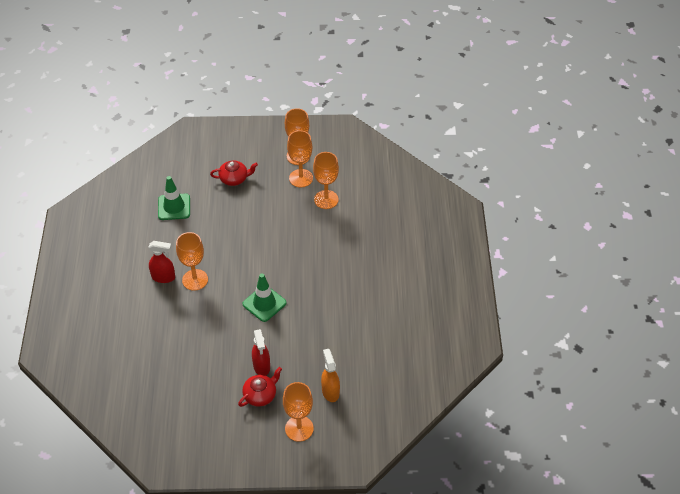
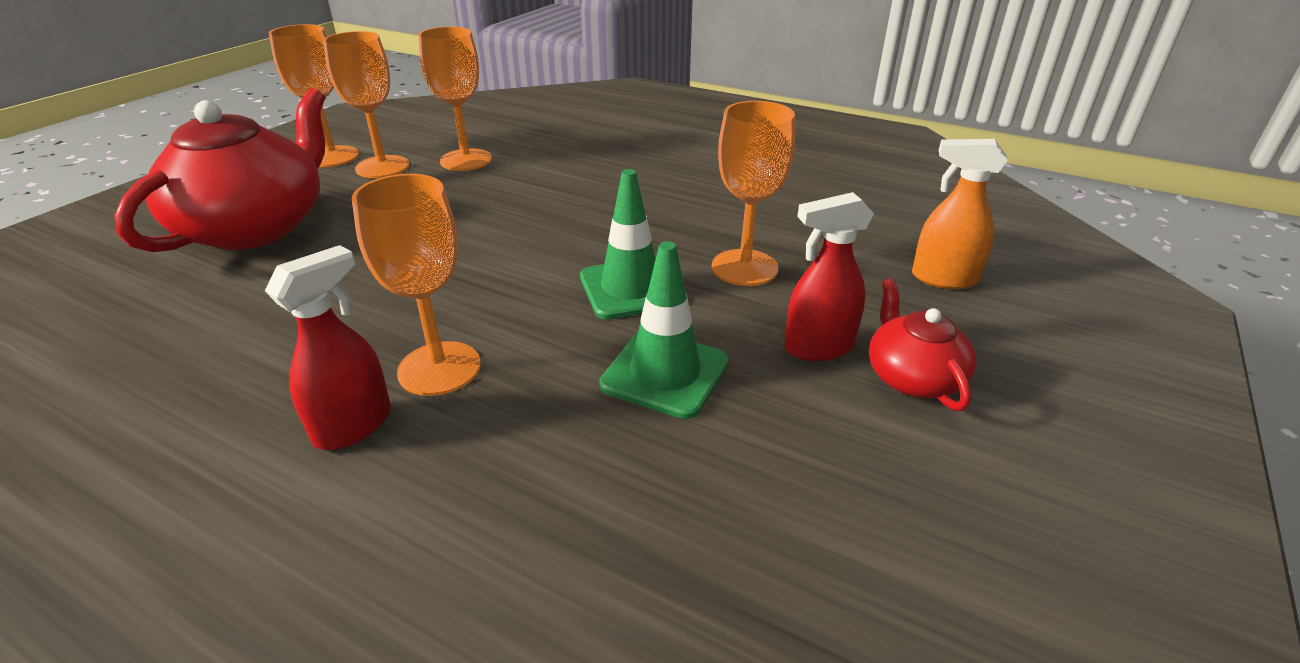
camera: 60 degrees left, 15 degrees down
(174, 207) = (173, 328): green traffic cone -> green traffic cone (665, 373)
(234, 179) = (256, 227): red teapot -> red teapot, size x2.04
(261, 366) = (818, 347): red spray bottle -> red spray bottle turned 150 degrees clockwise
(299, 428) = (1045, 349): orange goblet -> orange goblet (744, 268)

